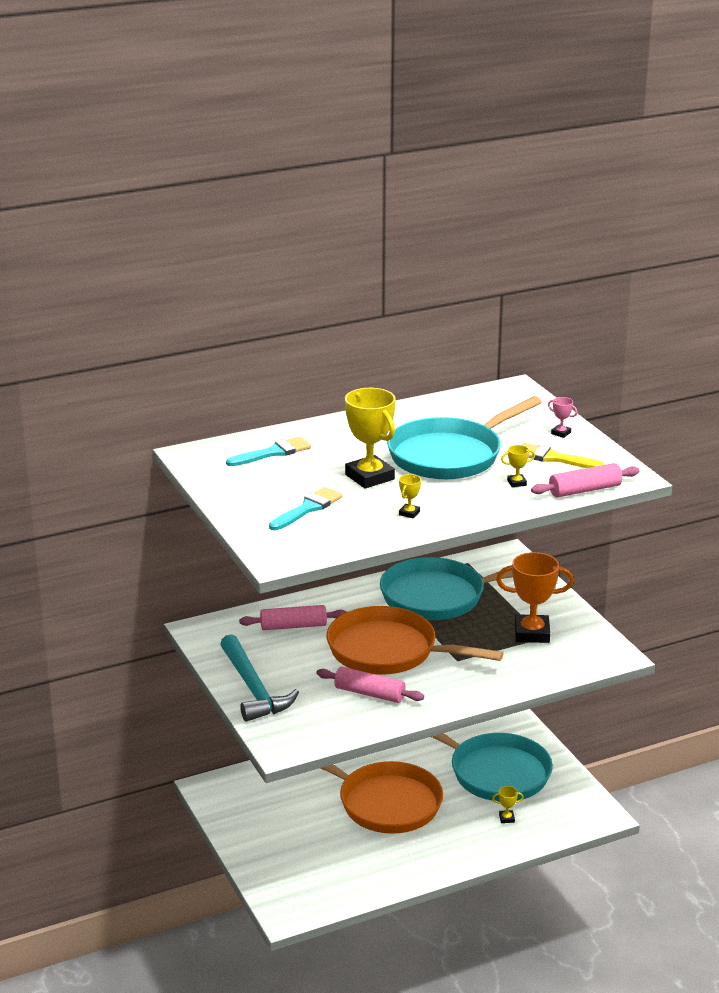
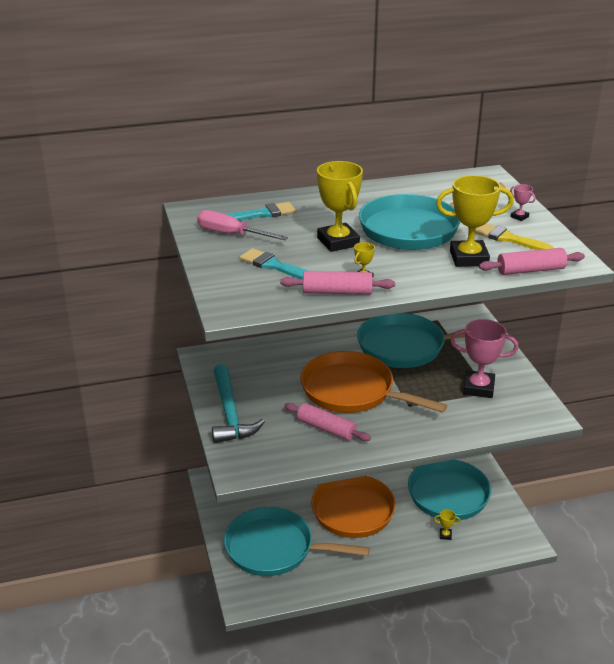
camera: 10 degrees right, 5 degrees up
(247, 478) = (231, 234): none -> pink screwdriver
(293, 626) = (279, 361): pink rolling pin -> pink rolling pin (337, 292)
(307, 508) = (274, 265): turquoise brush -> turquoise brush turned 105 degrees counterclockwise
(307, 856) = (275, 548): none -> turquoise pan
(516, 483) = (469, 258): yellow trophy -> yellow trophy, size x2.34
(532, 633) = (478, 388): orange trophy -> pink trophy

